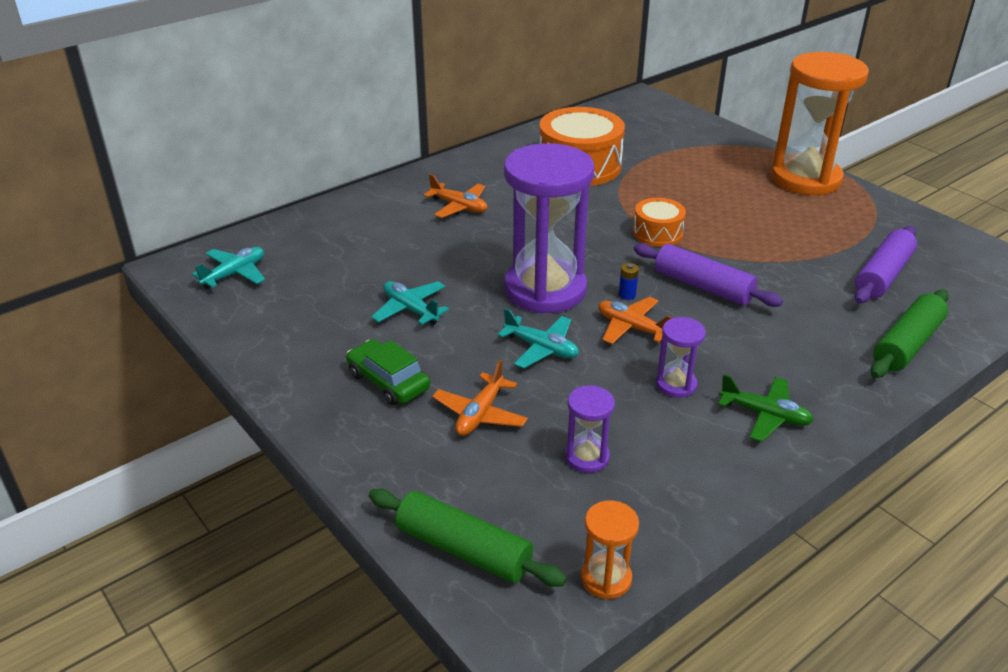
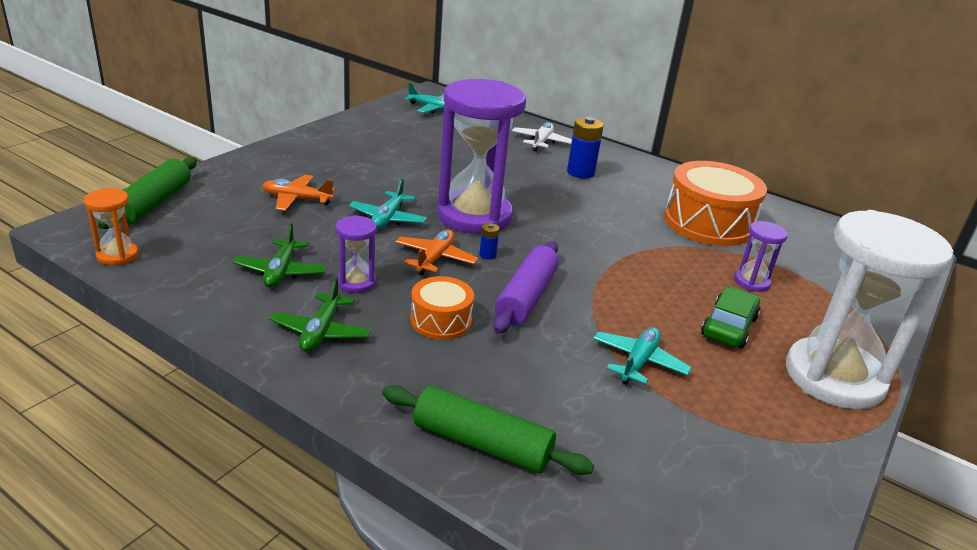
camera: 70 degrees right, 5 degrees down
(373, 214) = (541, 142): none -> white plane
(388, 381) = (327, 165): green car -> green car (728, 326)
(410, 309) = (418, 165): turquoise plane -> turquoise plane (638, 362)
(459, 207) = (580, 172): orange plane -> blue battery
(587, 457) = (251, 243): purple hourglass -> purple hourglass (751, 282)
(652, 436) = (281, 272): none -> green plane
(657, 233) = (611, 269): orange drum -> orange drum (441, 320)
(805, 179) = (834, 377): orange hourglass -> white hourglass
(882, 275) = (632, 434): purple rolling pin -> none

